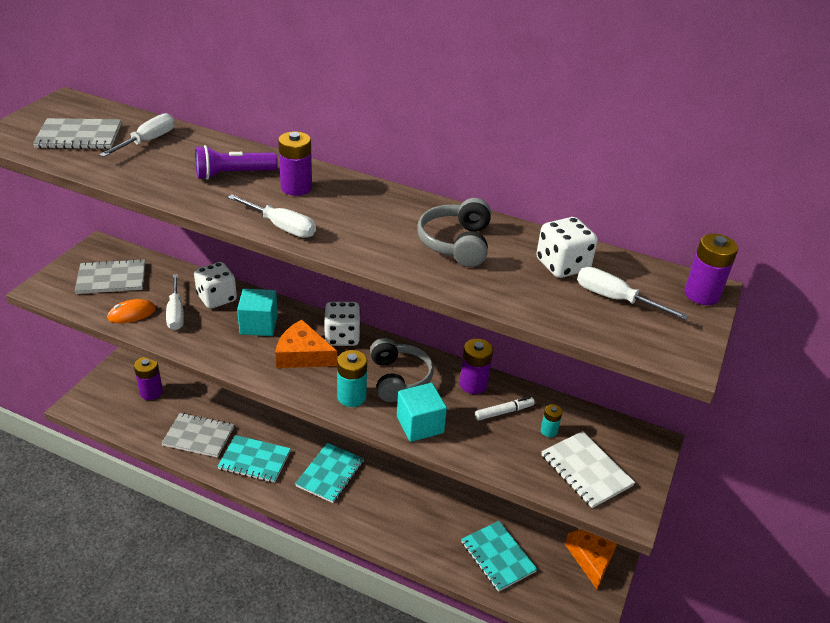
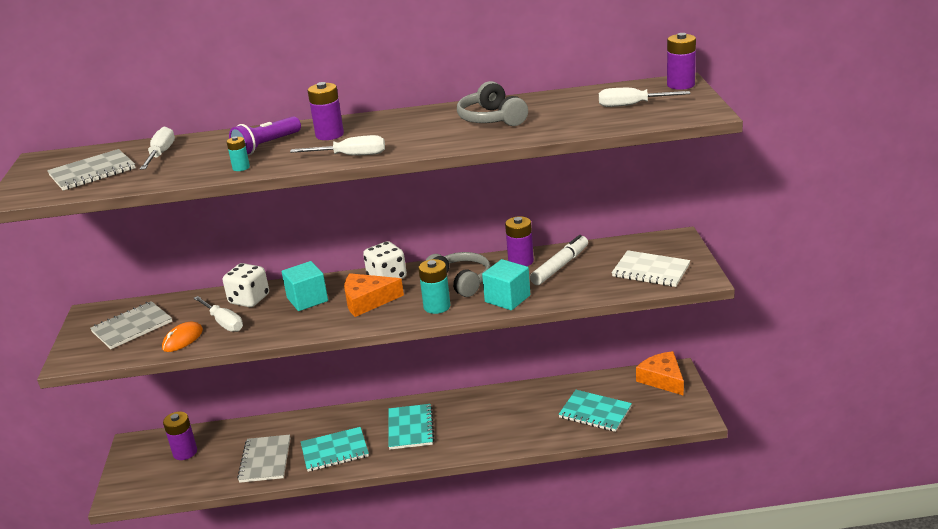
camera: 25 degrees left, 10 degrees down
(198, 436) = (265, 460): grey notebook -> grey notebook turned 75 degrees counterclockwise
(504, 412) = (560, 266): white marker -> white marker, size x1.59
(548, 431) = (603, 262): turquoise battery -> turquoise battery (241, 168)
(562, 265) = (577, 103): white dice -> none

